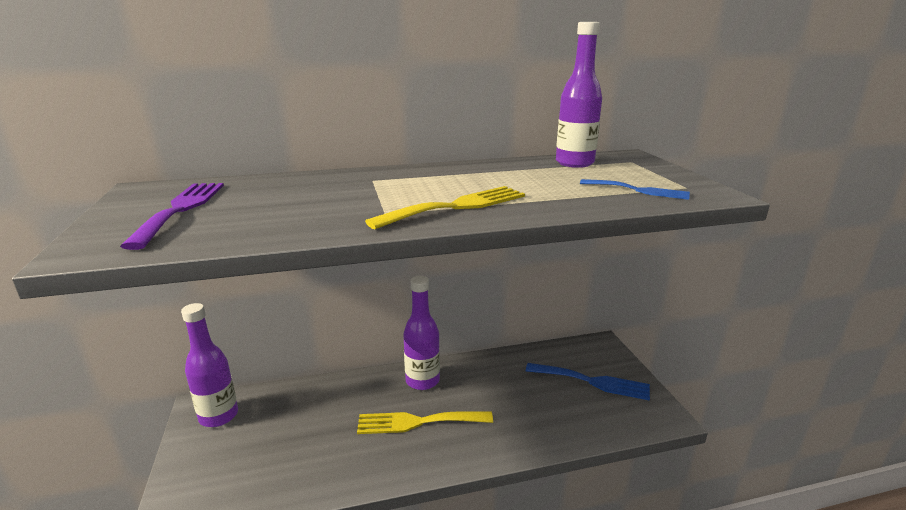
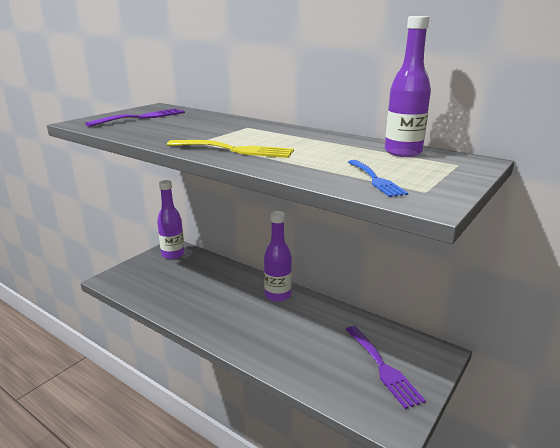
camera: 50 degrees right, 0 degrees up
(418, 422) = (240, 312): yellow fork -> none
(592, 382) = (383, 367): blue fork -> purple fork

